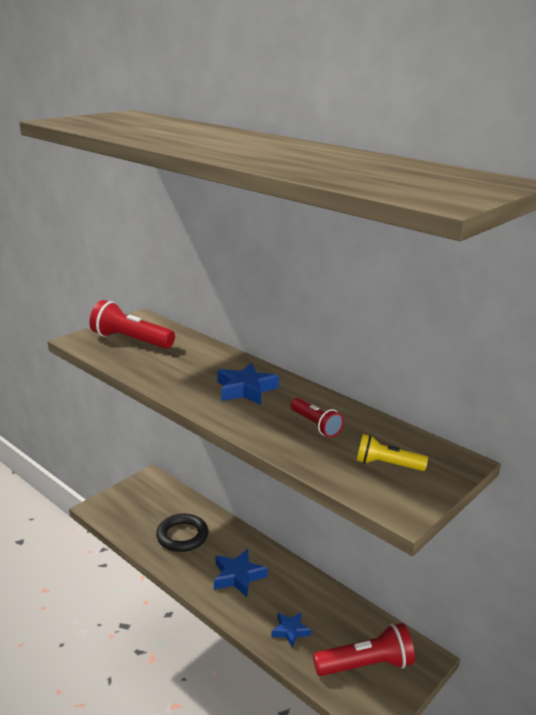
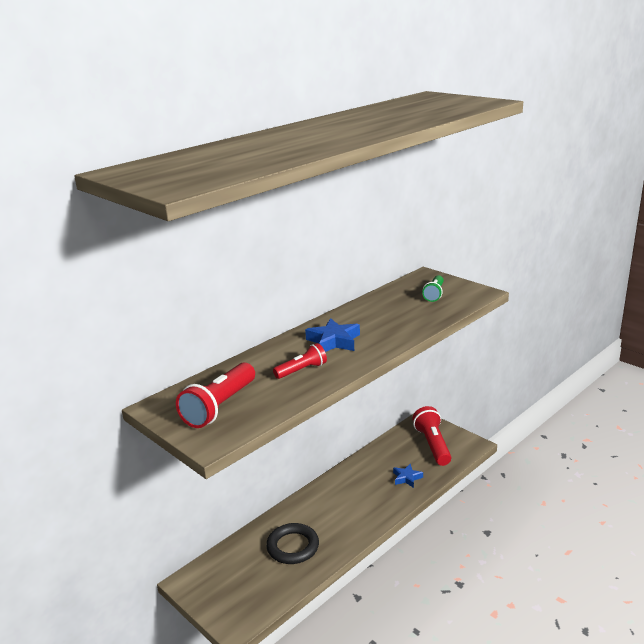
camera: 85 degrees left, 0 degrees up
(238, 576) = (349, 507): blue star -> none
(315, 425) = (388, 315): red flashlight -> red flashlight (302, 370)
(387, 465) = (434, 294): yellow flashlight -> green flashlight

